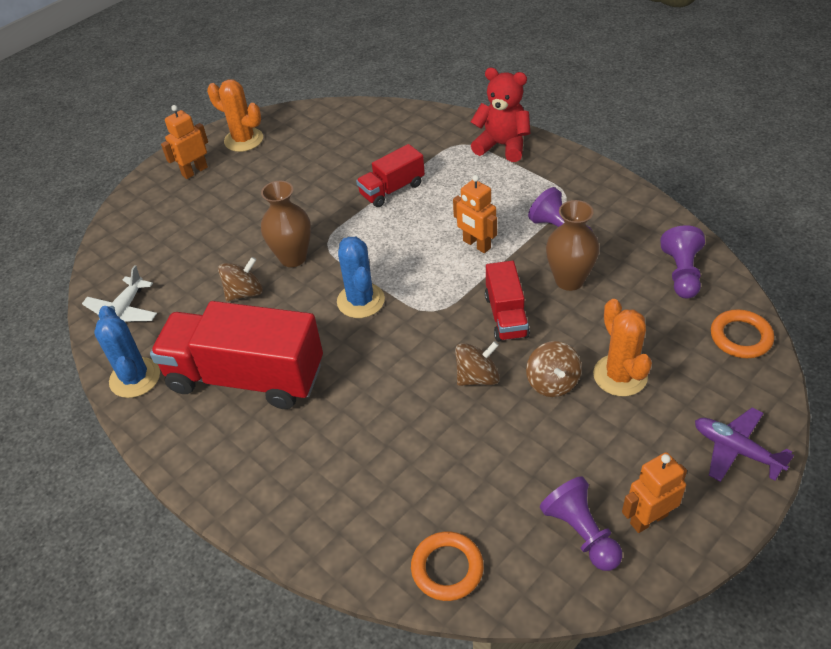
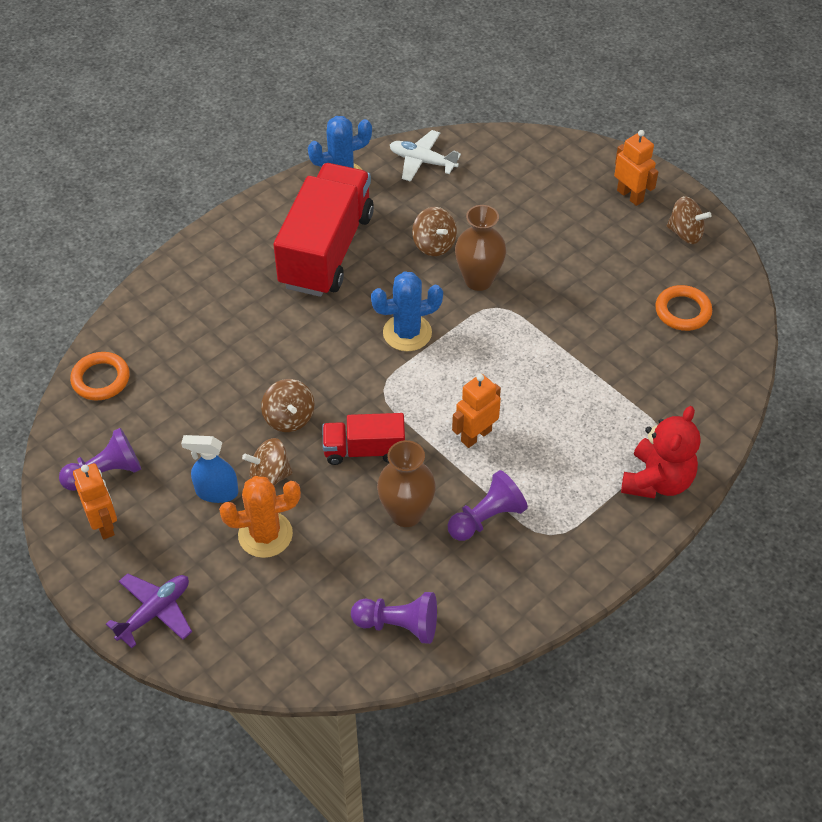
camera: 90 degrees right, 5 degrees up
(243, 140) = (685, 233): orange cactus -> brown spinning top
(392, 189) = (580, 365): red truck -> none
(581, 423) = (216, 492): none -> blue spray bottle
(740, 337) = (292, 658): orange ring -> orange ring (682, 311)

